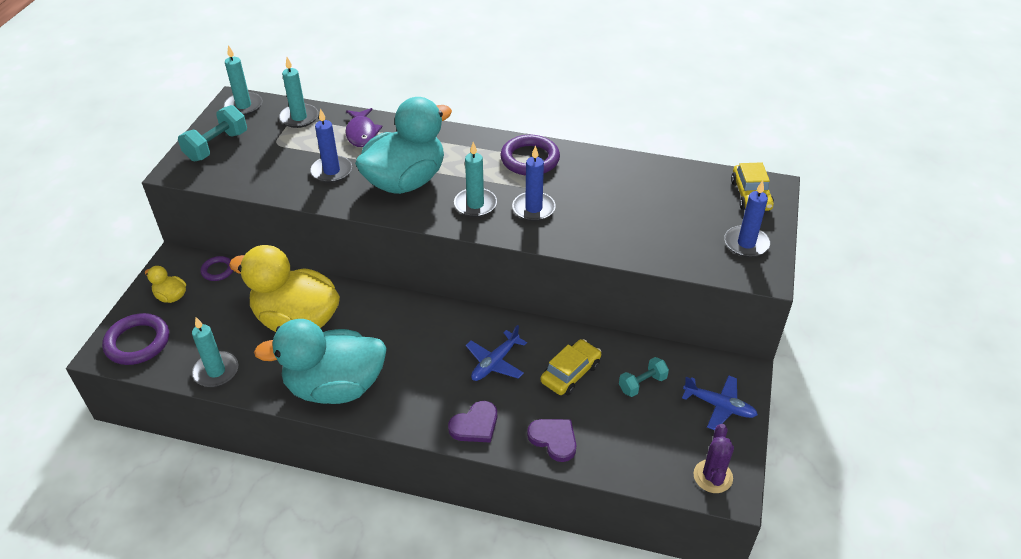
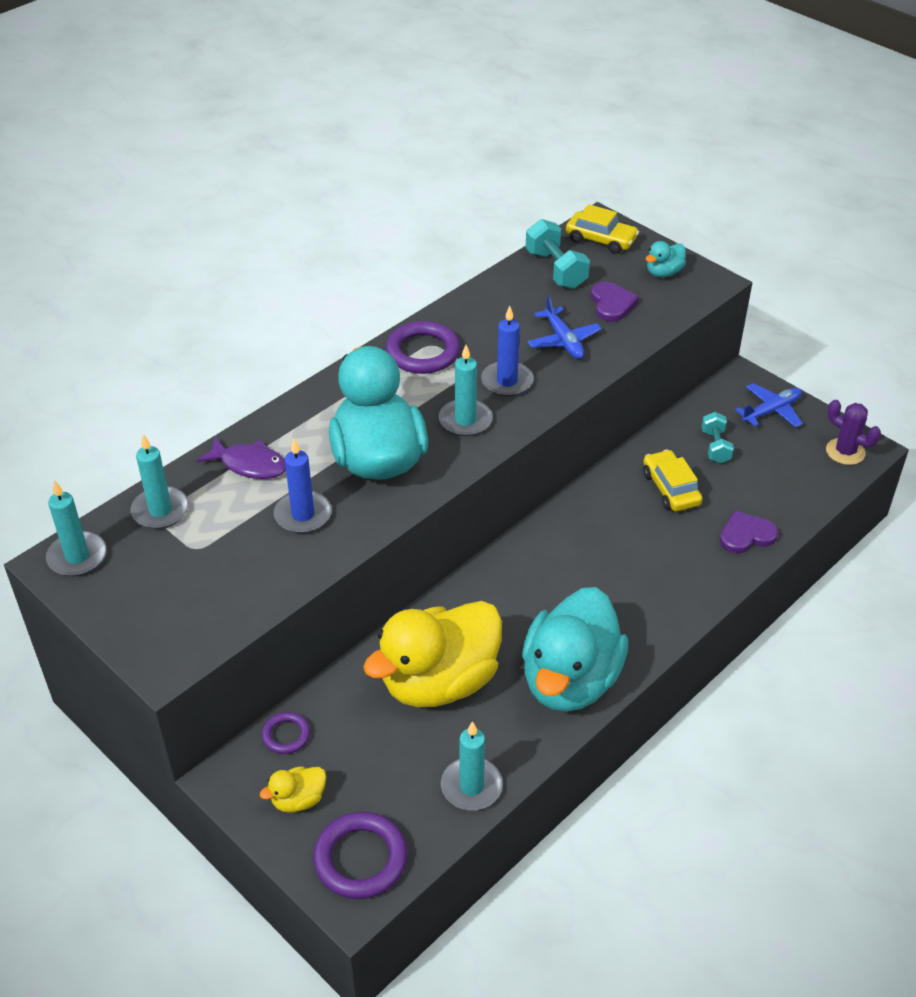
camera: 60 degrees left, 0 degrees up
(217, 146) = (147, 609): turquoise dumbbell -> turquoise dumbbell (556, 269)
(475, 425) = (694, 585): purple heart -> purple heart (612, 304)
(495, 362) = (620, 537): blue plane -> blue plane (563, 341)
(746, 243) = (664, 272): blue candle -> turquoise duck

